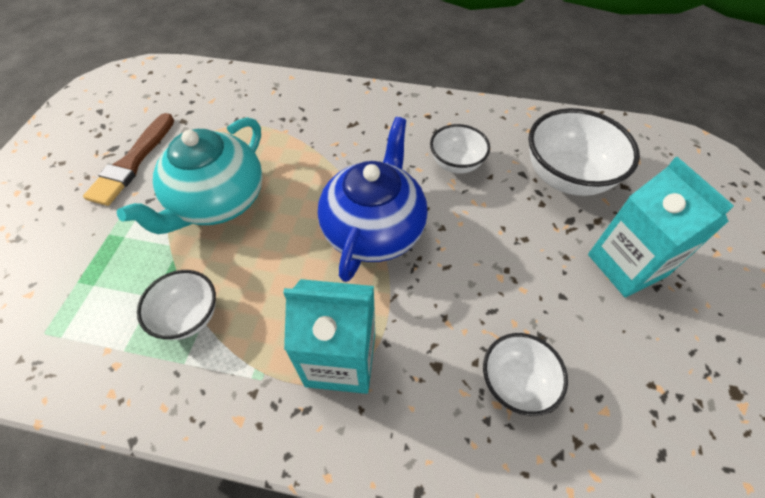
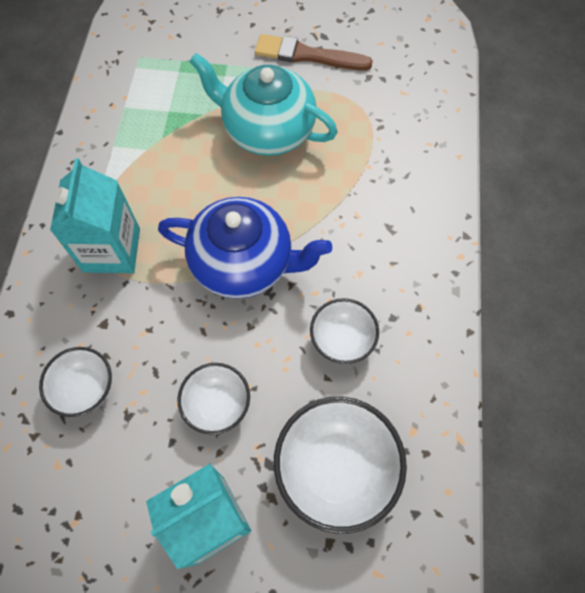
camera: 85 degrees right, 10 degrees up
(189, 316) = (151, 139): white bowl -> white bowl (217, 404)

